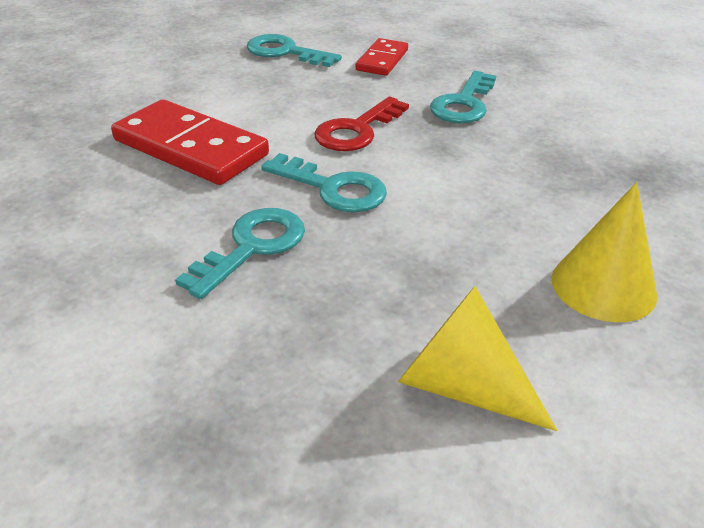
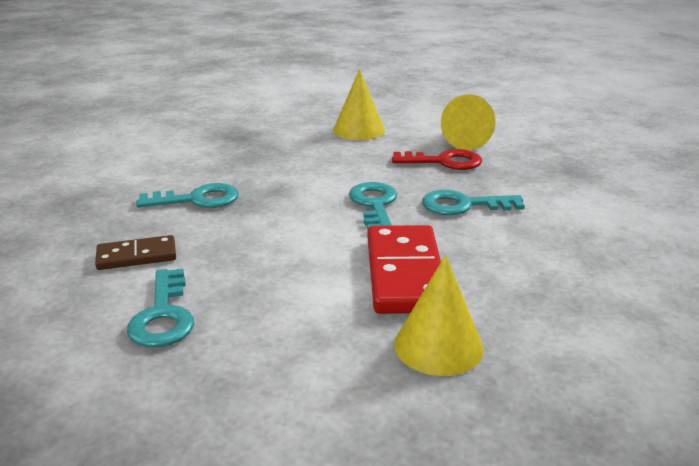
camera: 125 degrees left, 10 degrees down
(94, 121) = (438, 346): none -> yellow cone
(357, 130) = (289, 222): red key -> red key (444, 162)
(382, 60) = (137, 256): red domino -> brown domino

